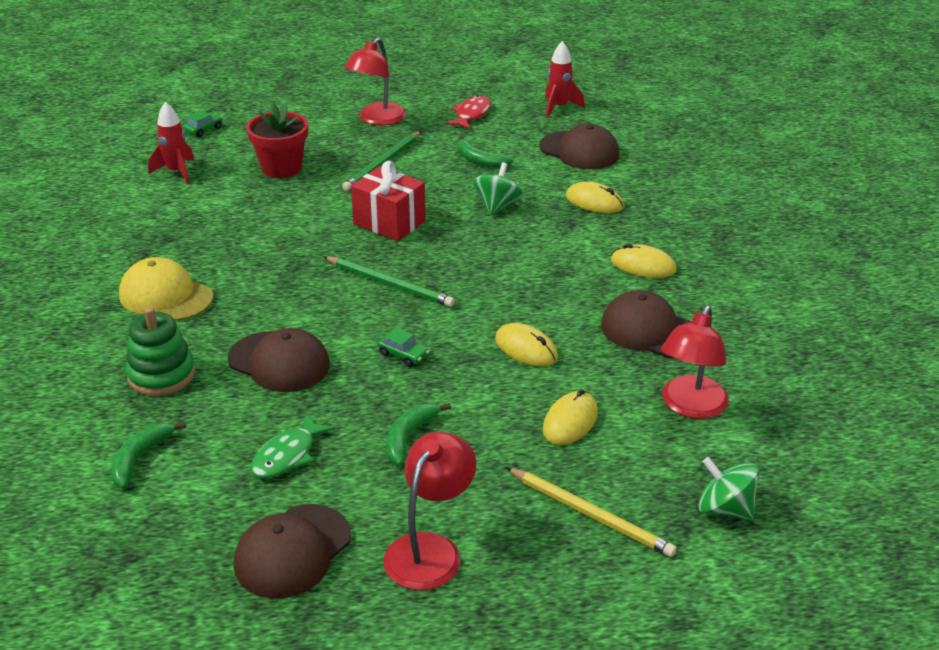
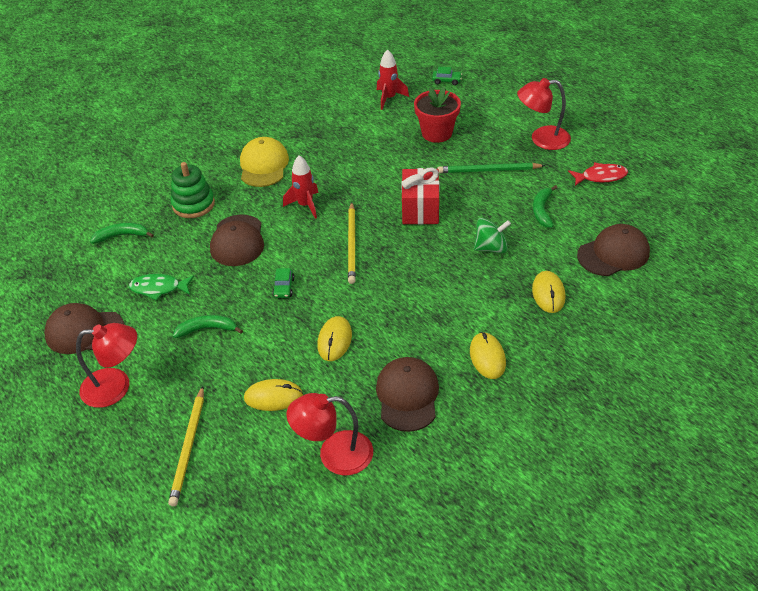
camera: 60 degrees right, 10 degrees up
(390, 284) = (352, 245): green pencil -> yellow pencil
(559, 107) = (666, 214): red rocket -> red rocket (305, 205)
(579, 151) = (613, 253): brown cap -> brown cap turned 120 degrees counterclockwise
(725, 509) = (236, 517): green spinning top -> none

